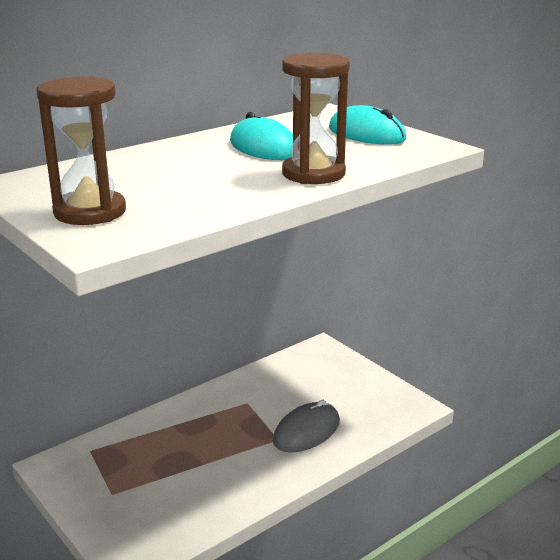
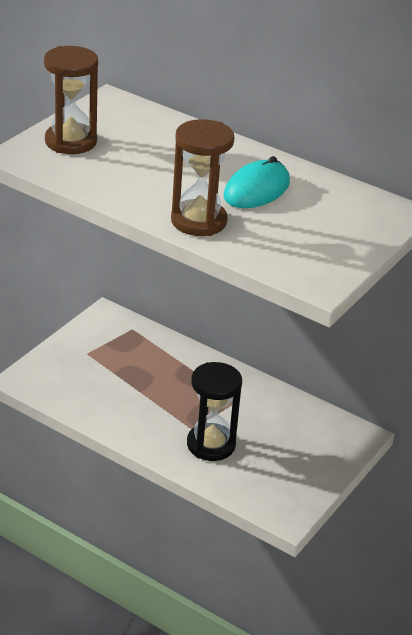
camera: 70 degrees right, 10 degrees up
(306, 431) = (211, 444): grey mouse -> black hourglass
(366, 134) = (333, 239): turquoise mouse -> none

